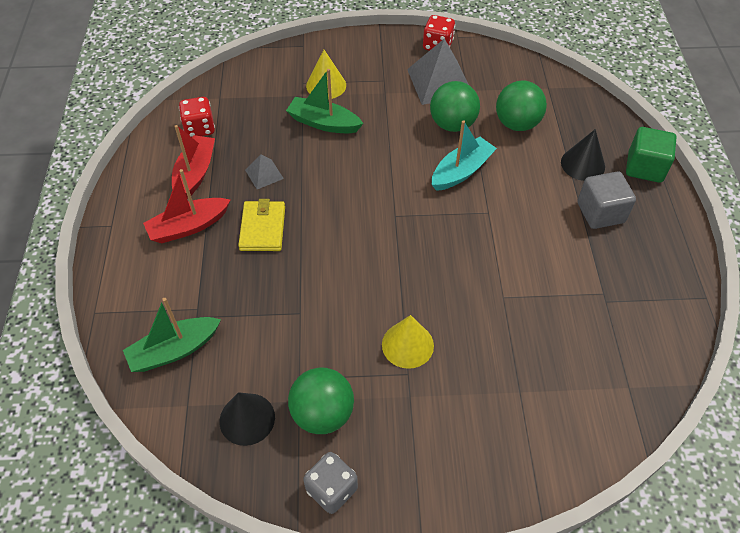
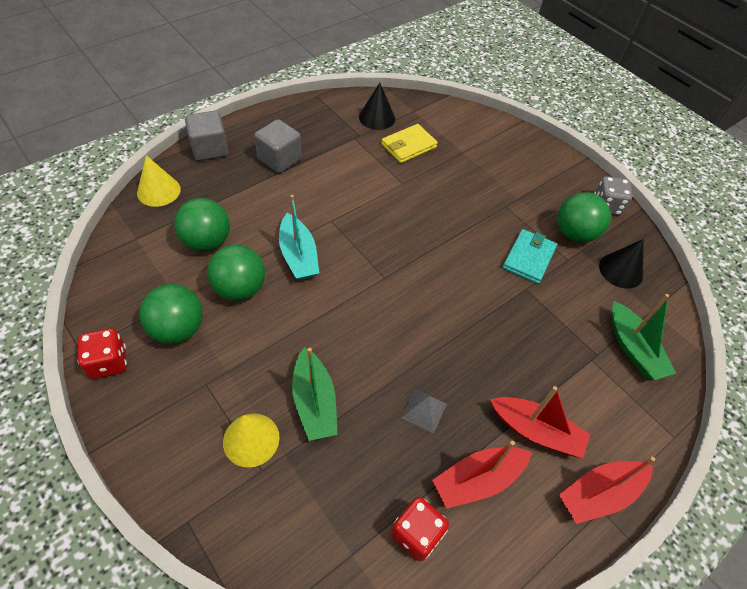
camera: 130 degrees left, 0 degrees up
(119, 231) = (599, 494): none -> red boat
(174, 350) = (633, 349): green boat -> green boat turned 45 degrees clockwise
(263, 228) = (482, 366): yellow wallet -> yellow wallet (408, 146)
(328, 342) = (528, 258): none -> turquoise wallet
(407, 345) = (486, 215): yellow cone -> yellow cone (158, 191)
(439, 82) = (178, 329): grey pyramid -> green ball
(461, 171) = (298, 255): turquoise boat -> turquoise boat turned 120 degrees counterclockwise
(582, 164) = (231, 183): black cone -> black cone (377, 118)
(645, 167) = (210, 149): green cube -> grey cube

